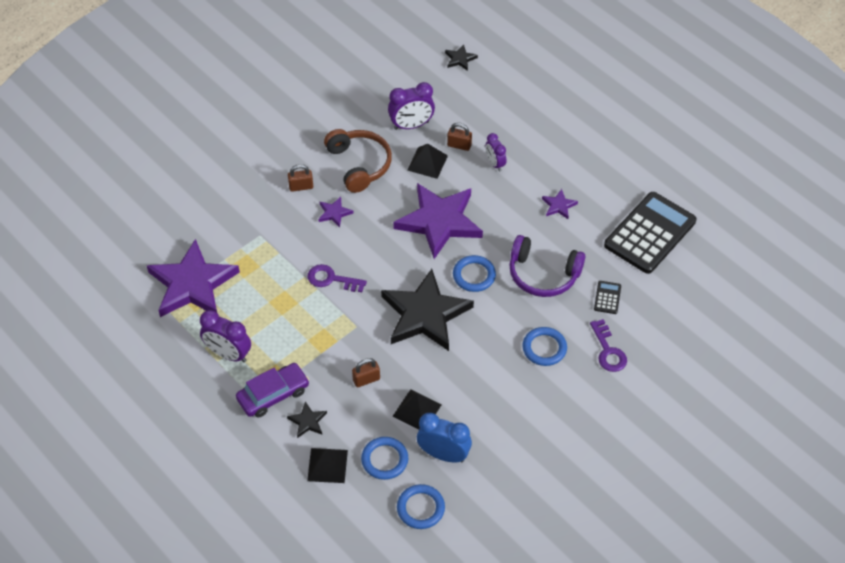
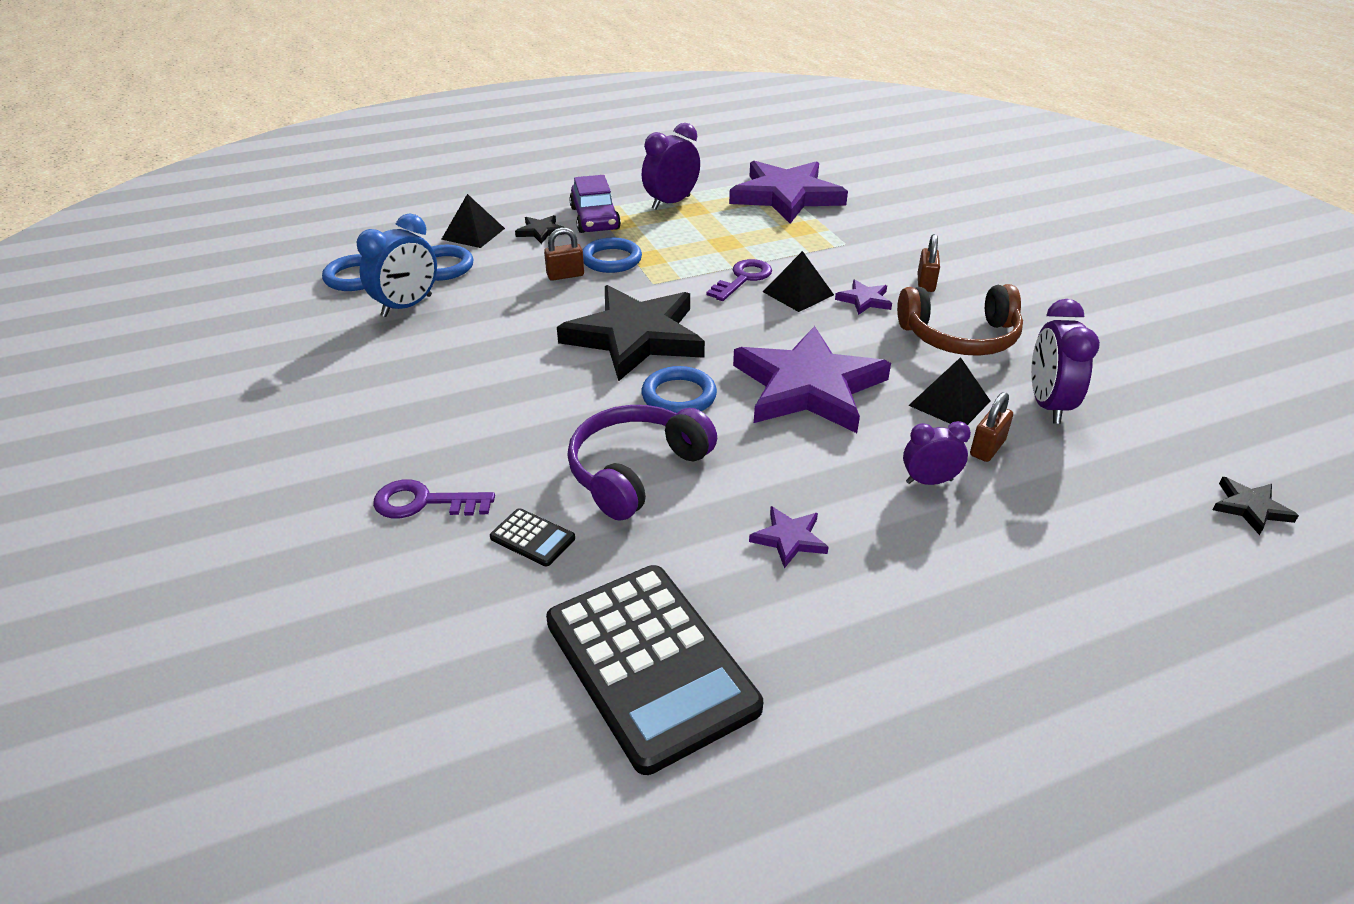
camera: 110 degrees right, 15 degrees down
(366, 379) = (565, 275): brown padlock -> brown padlock turned 75 degrees clockwise
(417, 410) = (488, 300): black pyramid -> black pyramid (798, 293)
(544, 348) = (489, 431): blue ring -> blue ring (611, 259)

